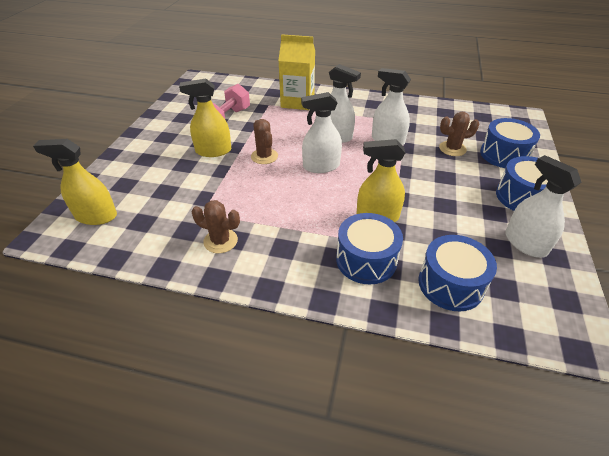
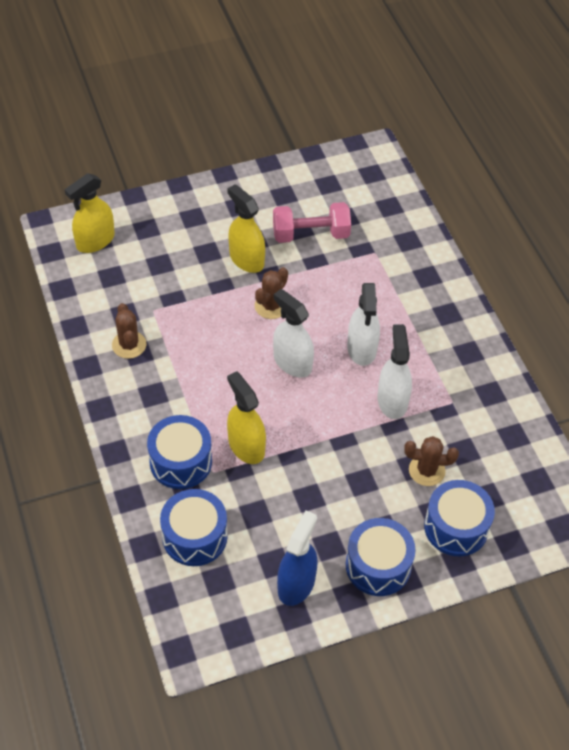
camera: 55 degrees right, 10 degrees up
(96, 216) = (95, 241): yellow spray bottle -> yellow spray bottle turned 105 degrees counterclockwise
(297, 102) = (405, 275): yellow carton -> none
(452, 149) = (426, 470): brown cactus -> brown cactus turned 45 degrees counterclockwise
(525, 243) = (296, 584): white spray bottle -> blue spray bottle

